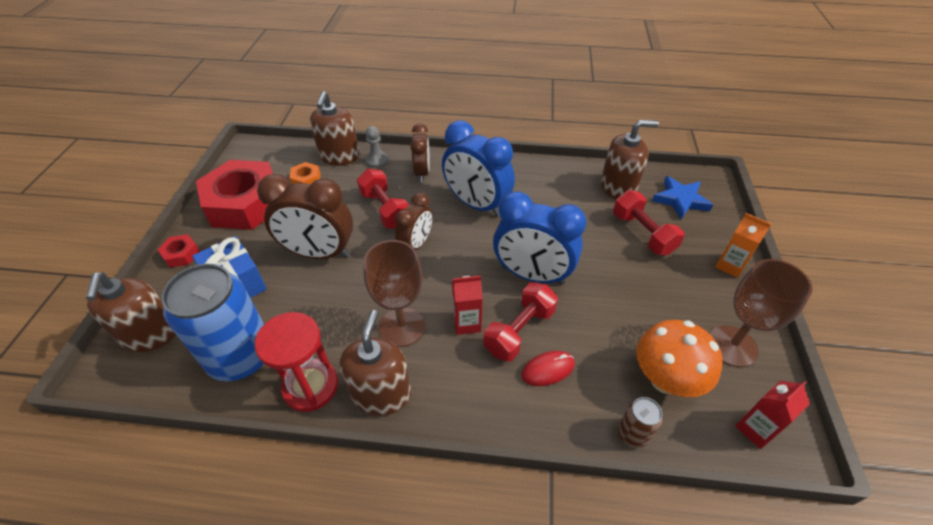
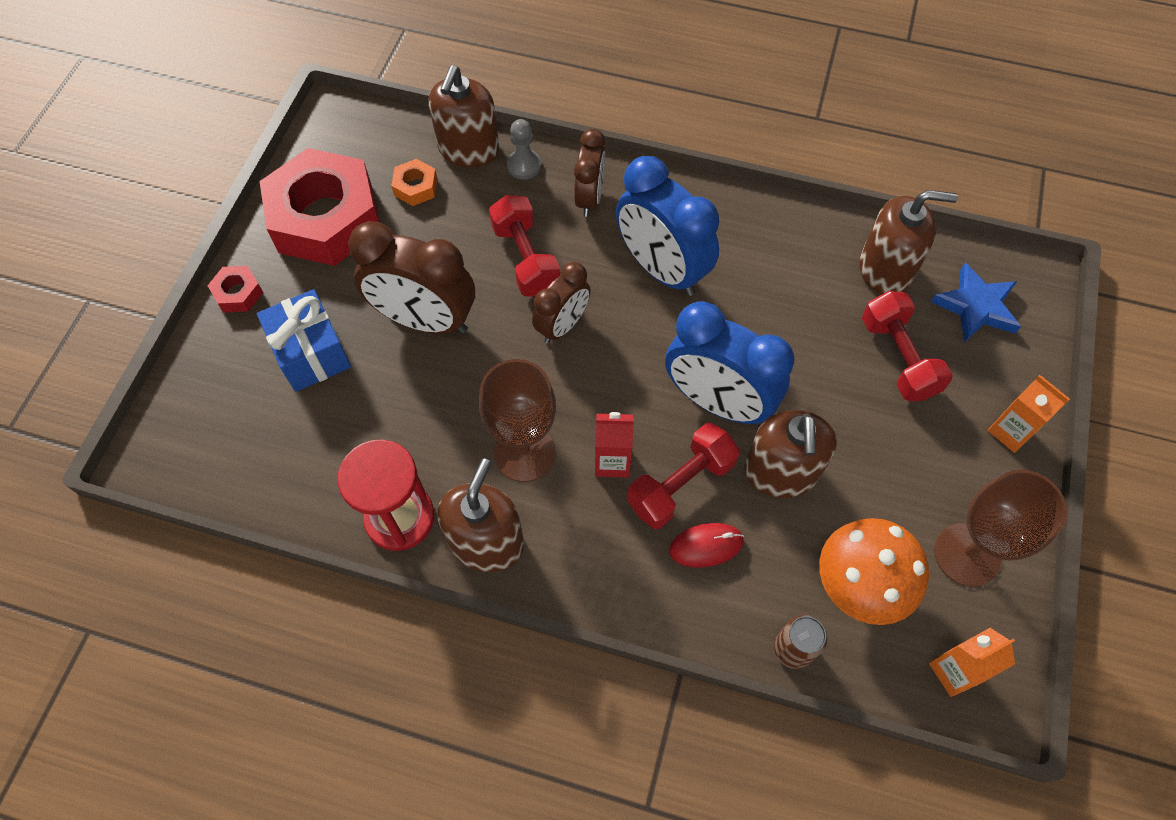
camera: 10 degrees right, 15 degrees up
(150, 334) = (201, 411): brown soap dispenser -> brown soap dispenser (780, 472)
(241, 356) = (315, 461): blue can -> none
(755, 429) = (954, 671): red carton -> orange carton

